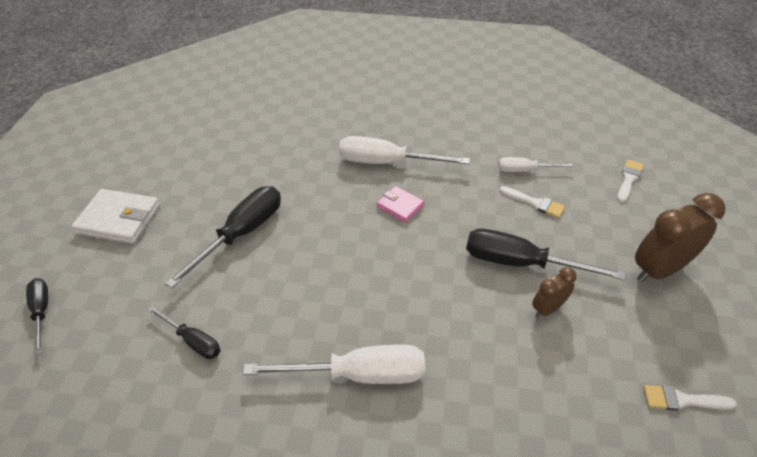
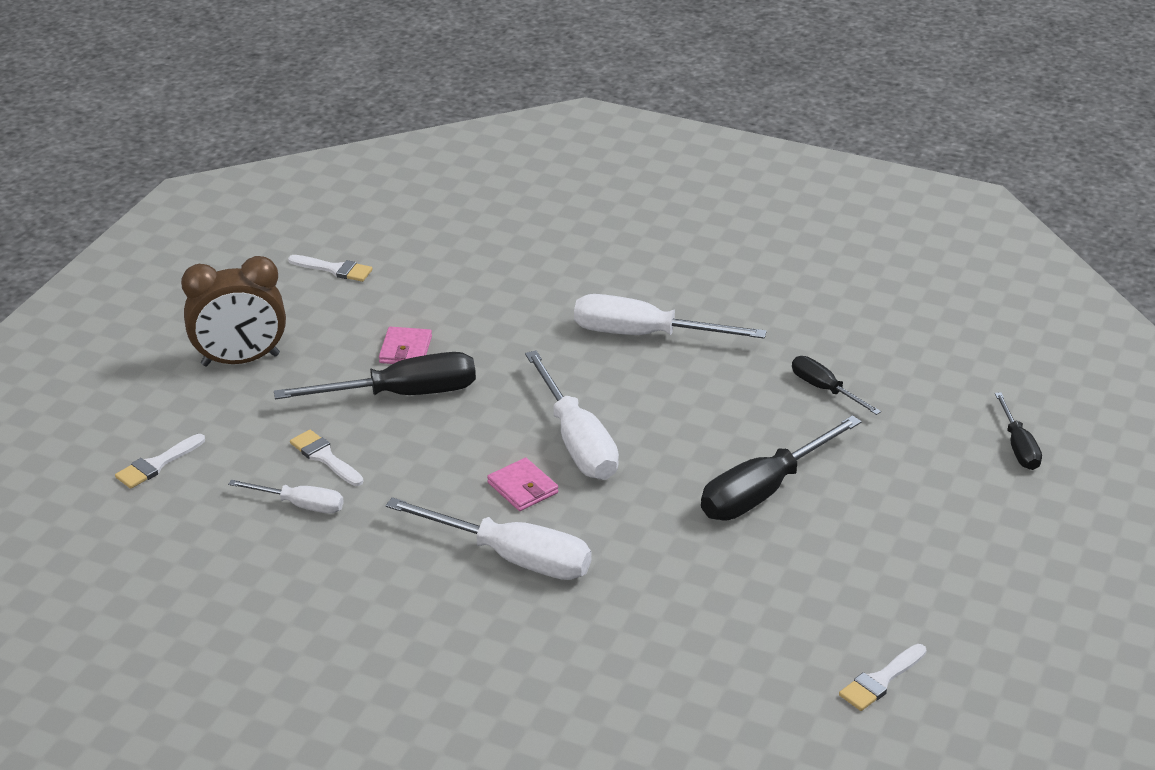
camera: 165 degrees left, 10 degrees down
(119, 219) = (951, 543): white wallet -> none
(177, 136) = (880, 680): none -> white brush
(378, 248) = (576, 441): none -> white screwdriver
(521, 263) = (402, 394): black screwdriver -> black screwdriver turned 45 degrees counterclockwise
(547, 309) = (405, 350): brown clock -> pink wallet

